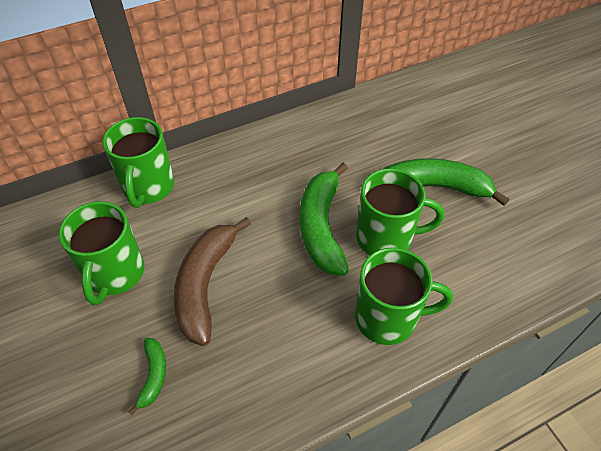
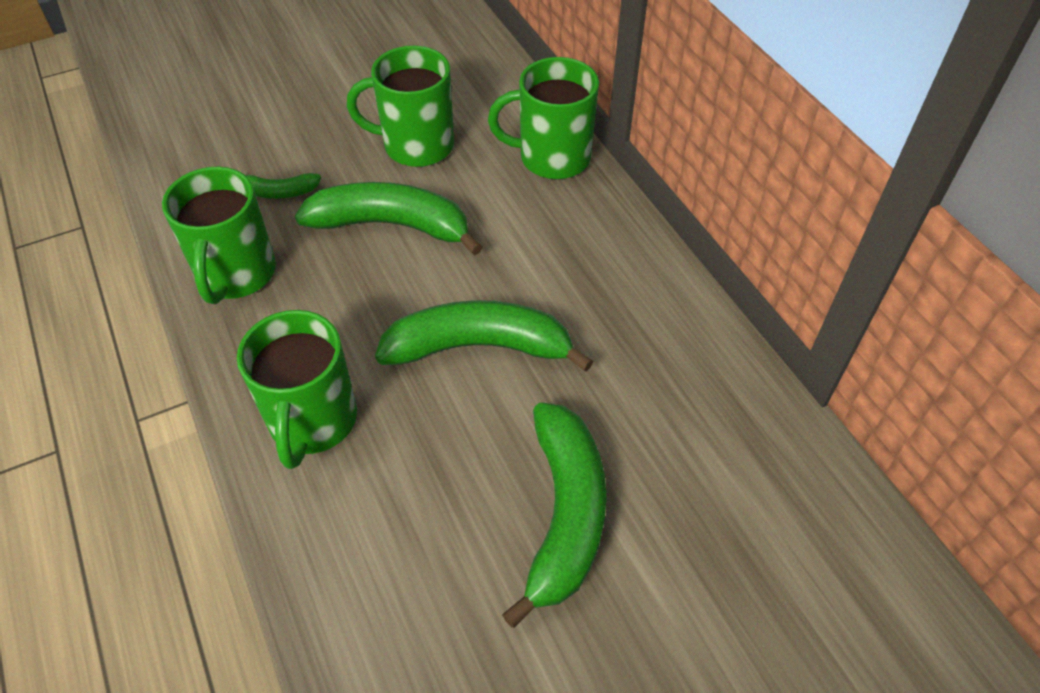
camera: 90 degrees right, 0 degrees up
(205, 284) = (392, 225): brown banana -> green banana
(386, 238) = (453, 430): green mug -> green mug (236, 274)

